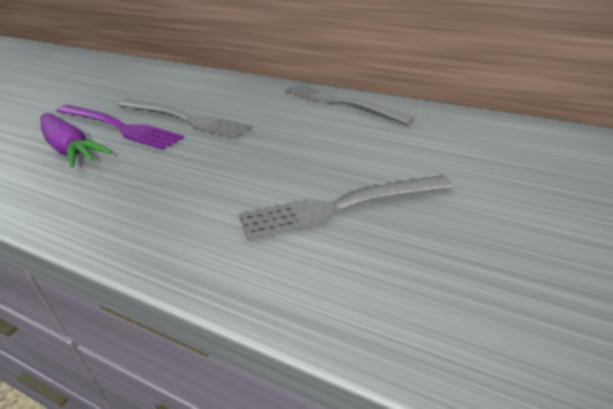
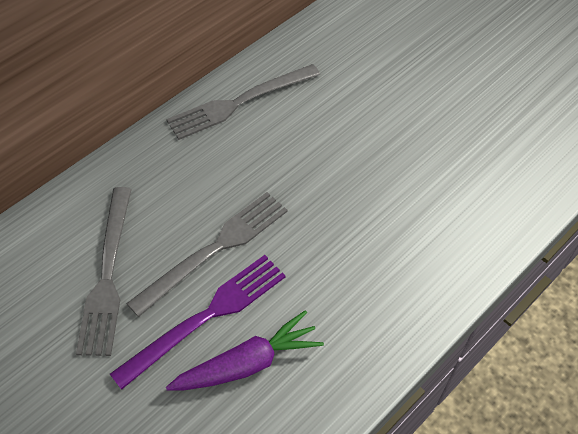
camera: 70 degrees left, 20 degrees up
(343, 206) = (431, 168): grey fork -> grey fork (107, 274)

